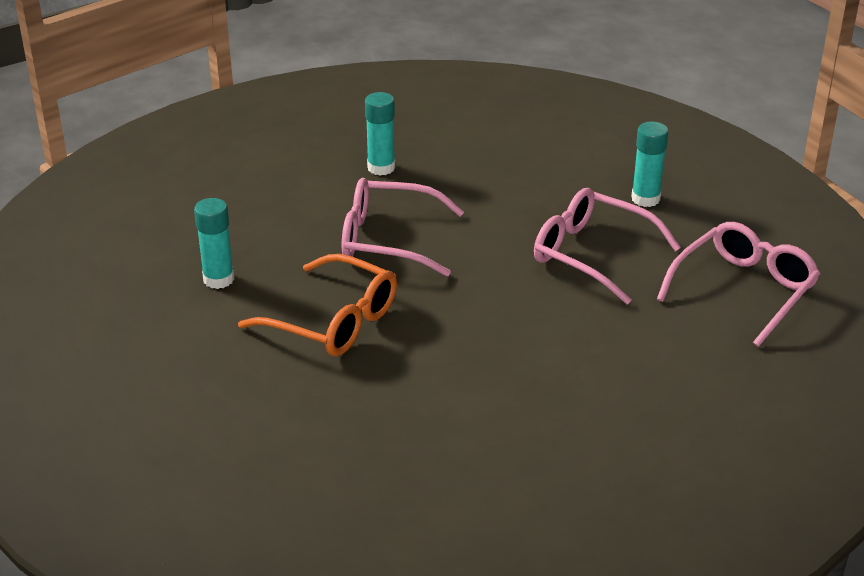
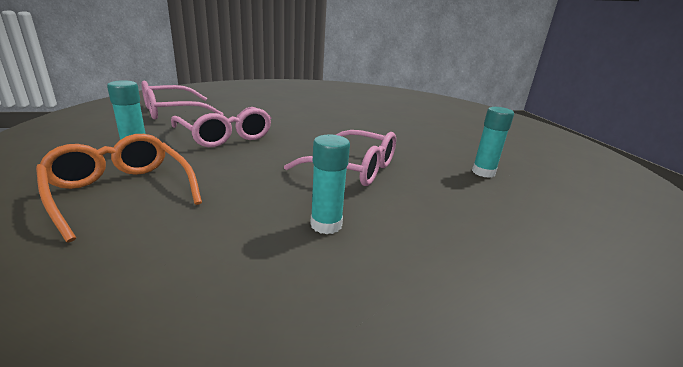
camera: 165 degrees left, 10 degrees down
(333, 321) = (404, 142): orange glasses -> orange glasses (121, 192)

